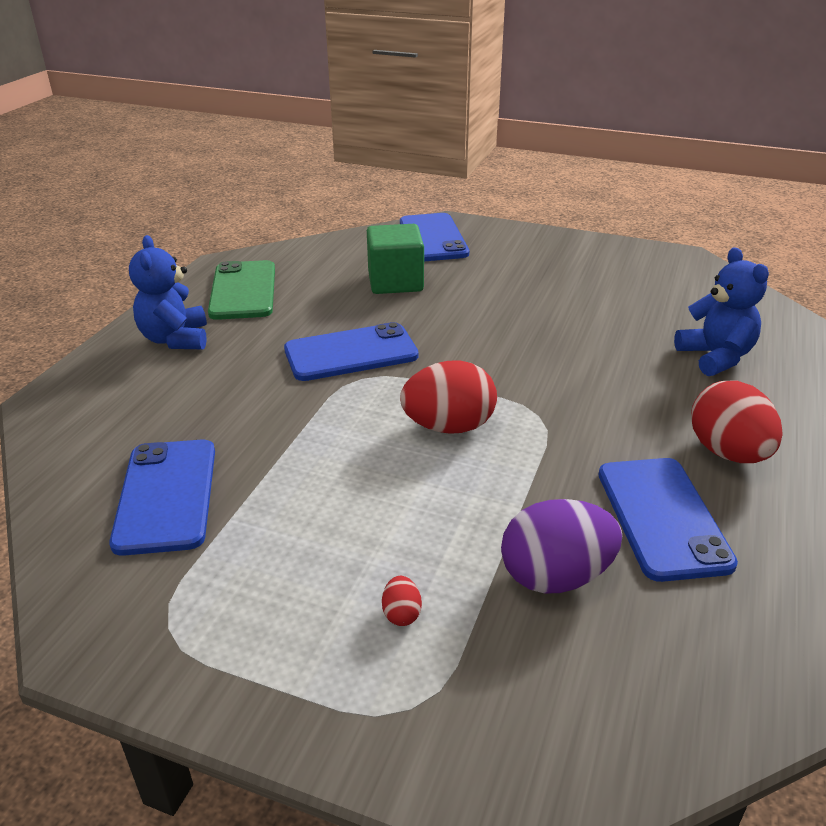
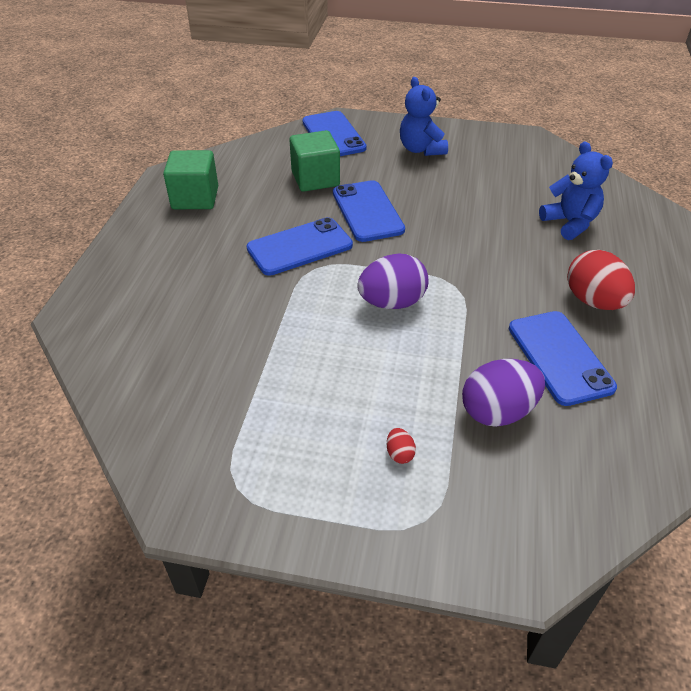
camera: 10 degrees left, 10 degrees up
(166, 495) = (197, 385): blue phone -> blue phone (367, 211)
(175, 339) = (155, 248): blue teddy bear -> blue teddy bear (421, 149)
(243, 291) = (195, 198): green phone -> green cube
(449, 427) = (392, 302): red egg -> purple egg

